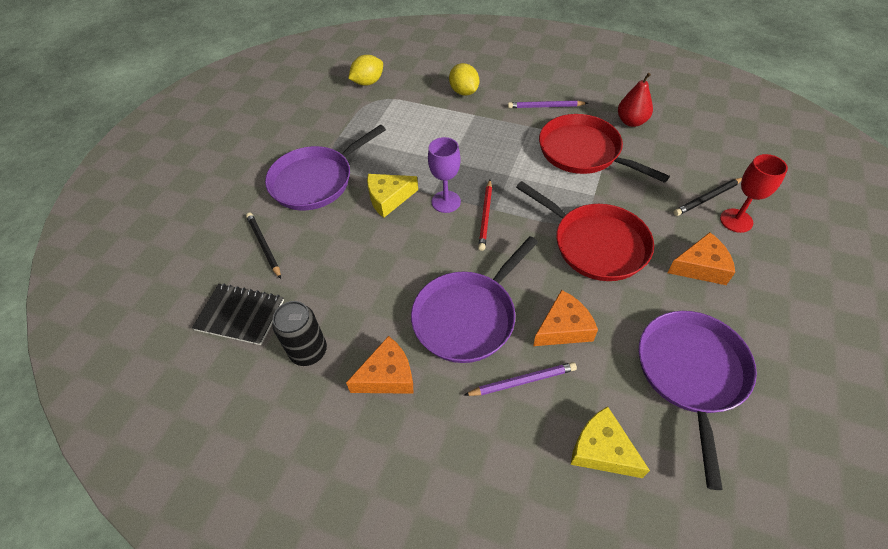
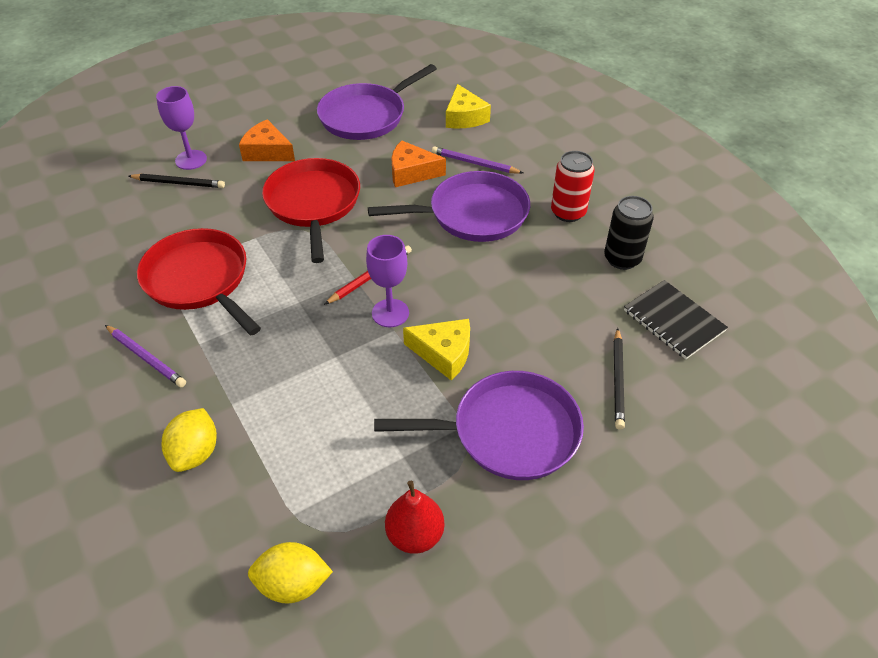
camera: 145 degrees left, 5 degrees down
(387, 375) = (568, 212): orange cheese -> red can
(583, 152) = (199, 280): red pan -> red pan turned 150 degrees clockwise
(631, 122) = (105, 280): red pear -> red pear (415, 535)
(736, 220) = (191, 160): red goblet -> purple goblet

